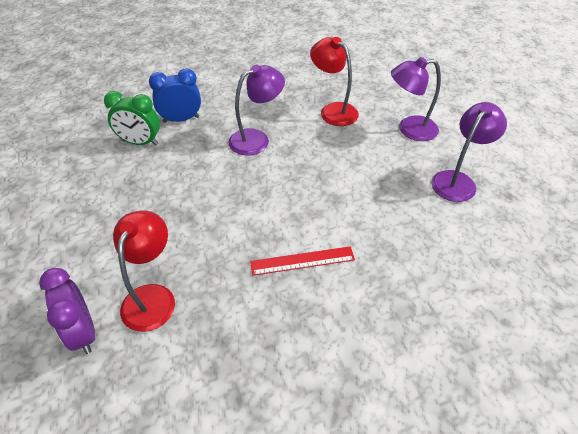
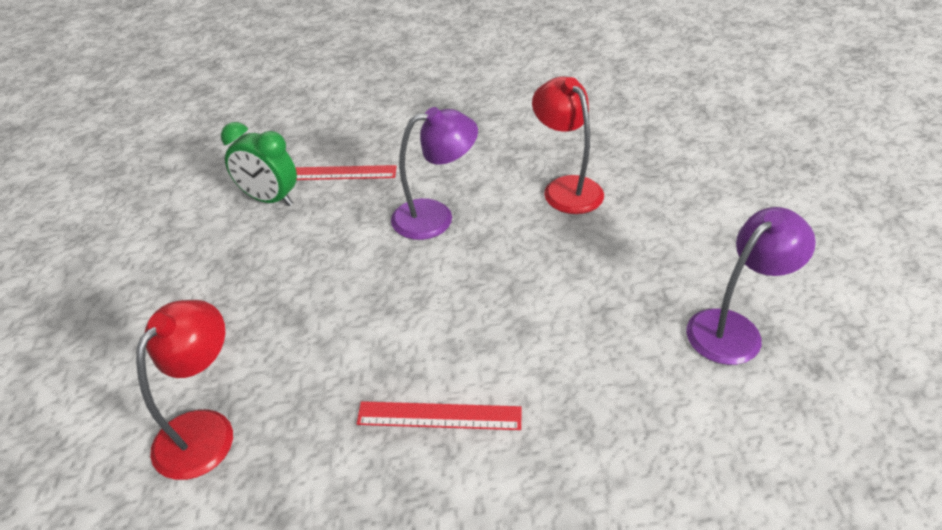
camera: 15 degrees right, 5 degrees down
(83, 332) = (94, 463): purple clock -> none
(181, 119) = (337, 173): blue clock -> red ruler
(409, 129) = (679, 233): purple lamp -> none

